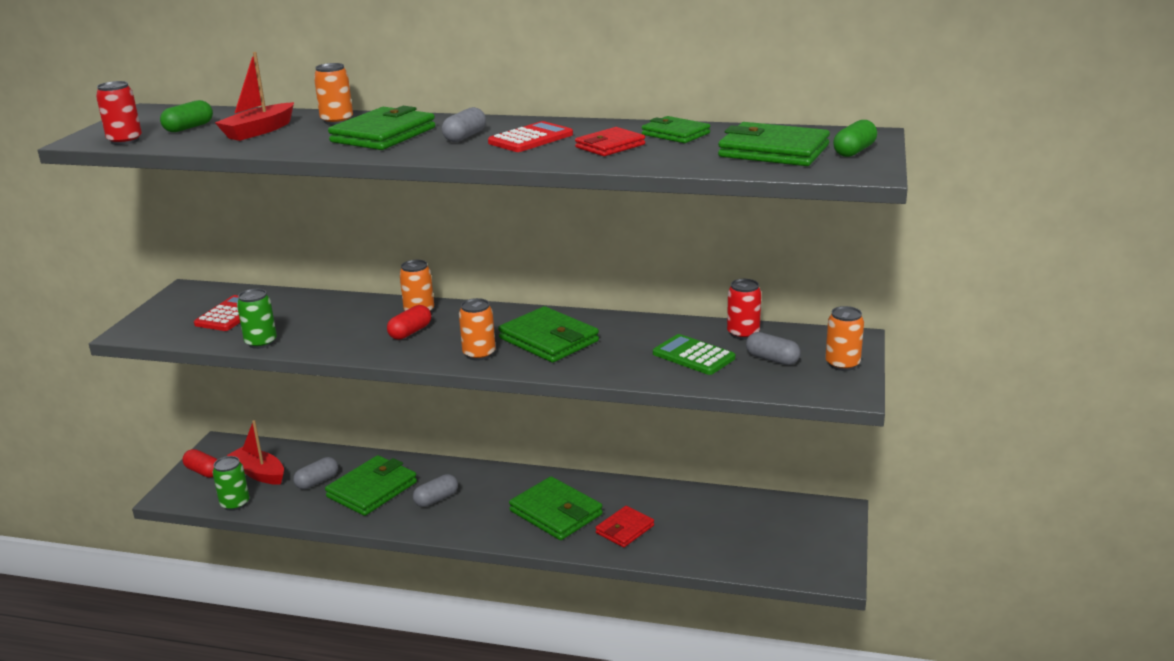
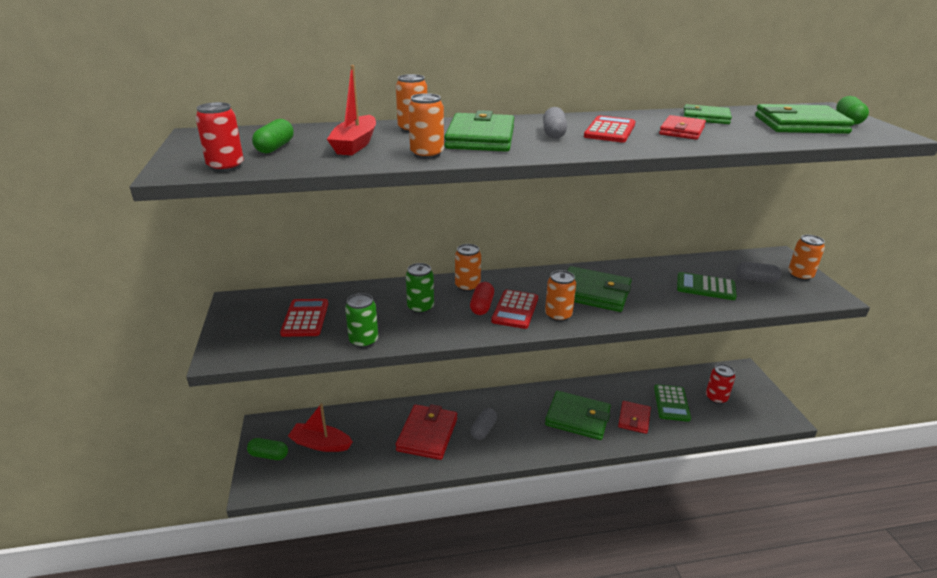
camera: 25 degrees left, 5 degrees up
(203, 471) = (269, 455): red capsule -> green capsule
(235, 504) = (322, 479): green can -> green can (420, 307)
(304, 146) = (427, 154): none -> orange can
(317, 481) = (377, 439): grey capsule -> none
(372, 489) = (427, 434): green wallet -> red wallet
(440, 341) = (515, 310): none -> red calculator
(692, 524) = (671, 403): none -> green calculator
(743, 333) = (713, 264): red can -> red can (716, 398)

